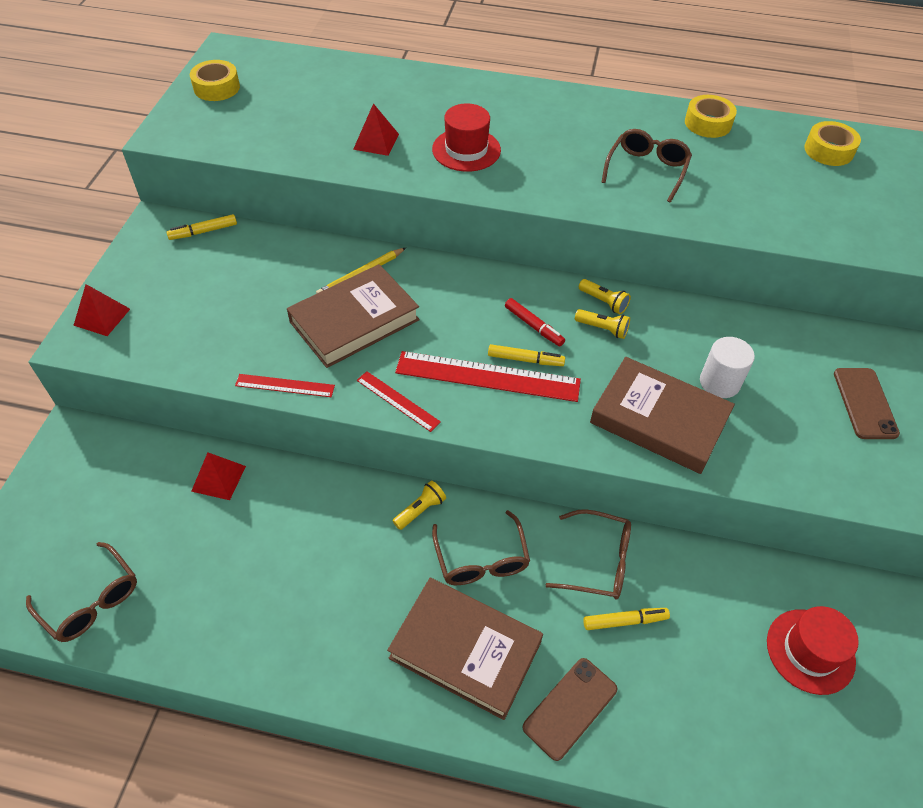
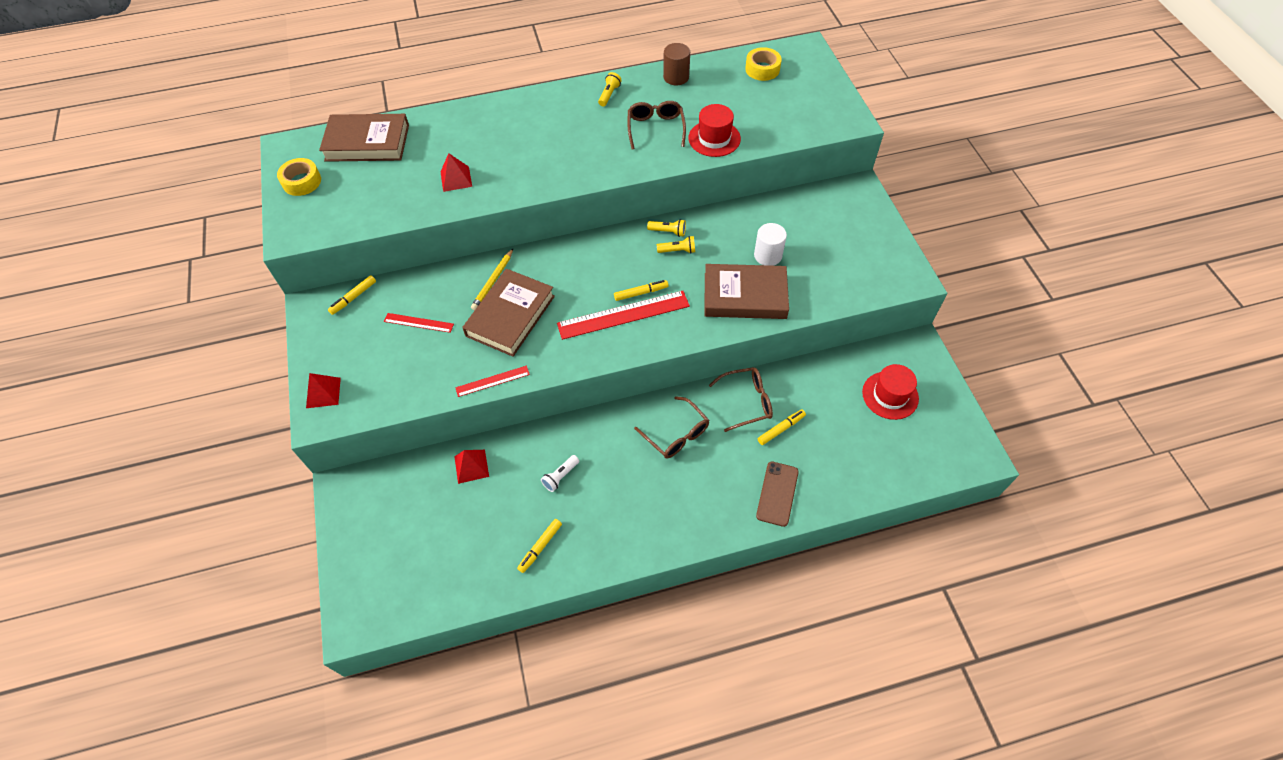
camera: 25 degrees left, 5 degrees up
(91, 600) = (439, 584): brown glasses -> none
(230, 617) = (540, 547): none -> yellow marker
(309, 541) = (560, 476): none -> white flashlight
(397, 401) = (575, 357): red ruler -> red ruler (418, 323)
(420, 510) = (620, 422): yellow flashlight -> yellow flashlight (609, 95)
(465, 650) = (698, 492): brown book -> brown book (367, 143)
(466, 150) = (525, 160): red hat -> red hat (714, 138)
(534, 326) = (633, 268): red marker -> none
(708, 123) = (676, 77): yellow tape -> brown cylinder
(865, 403) = (857, 232): brown phone -> none

